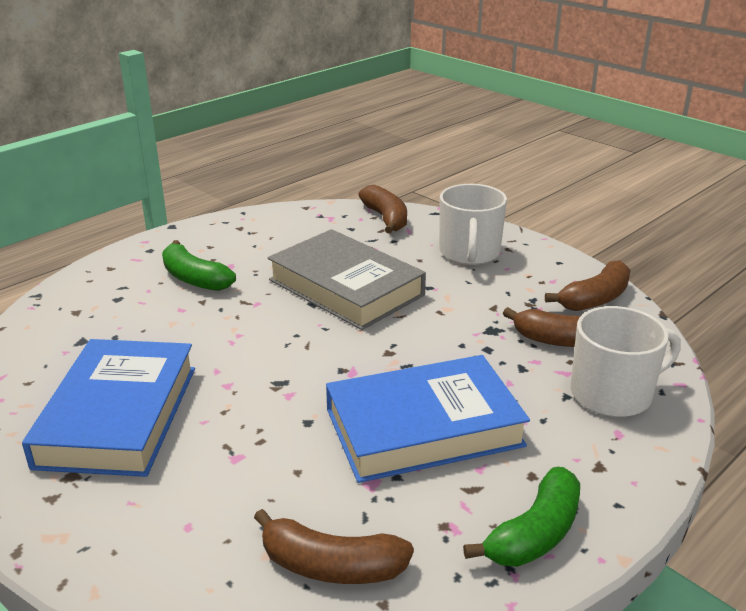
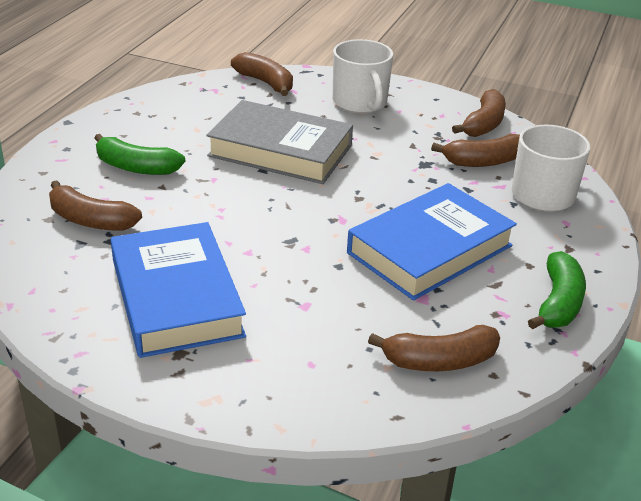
camera: 25 degrees left, 5 degrees up
(110, 321) = (91, 220): none -> brown banana

